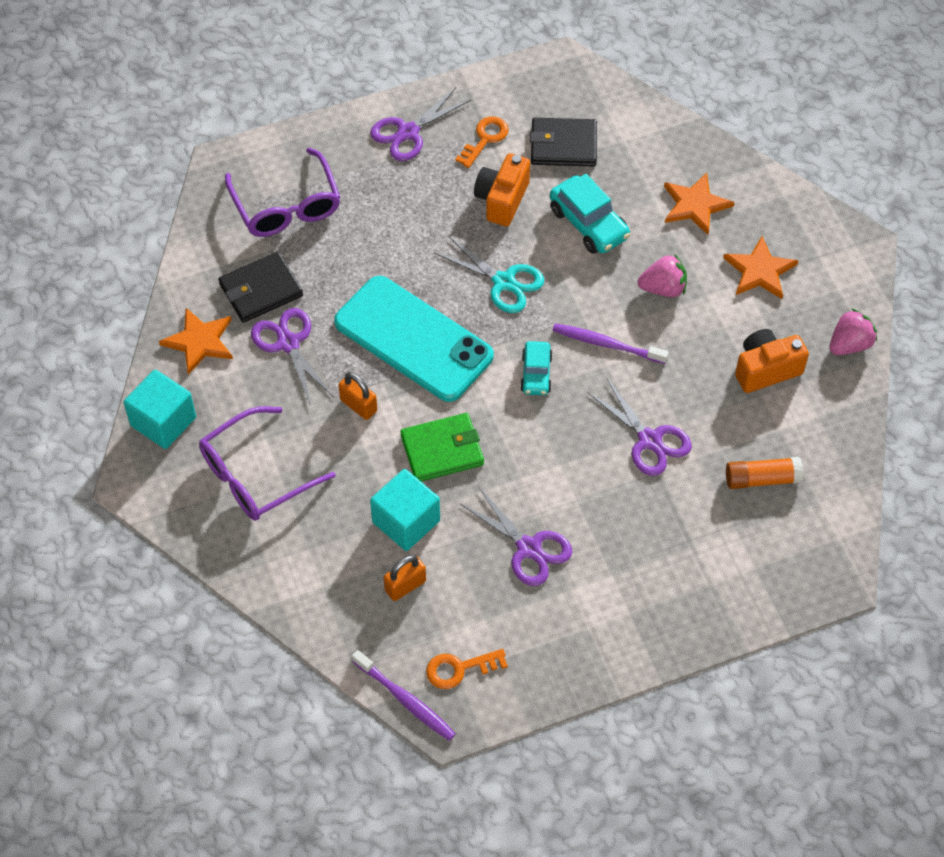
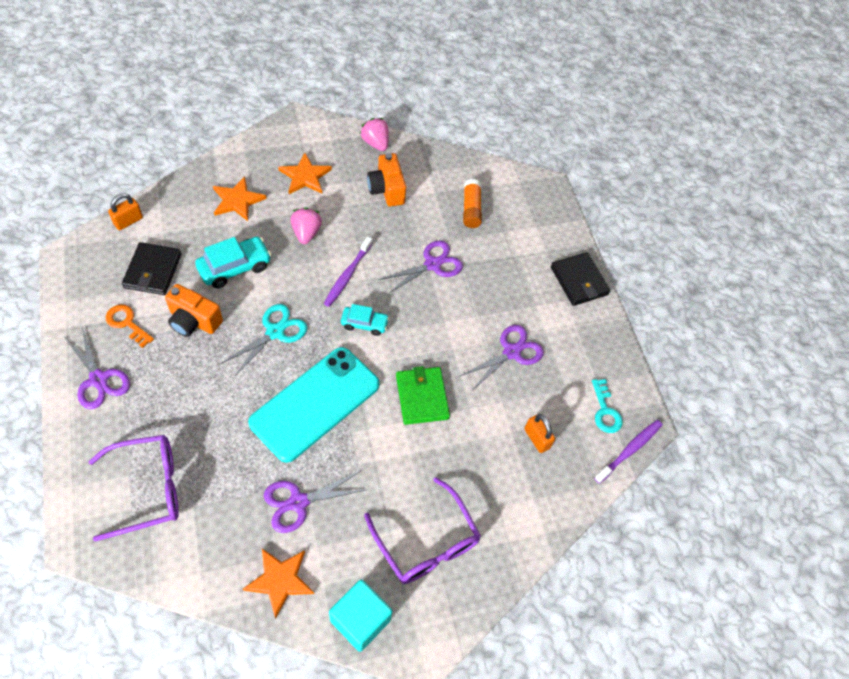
camera: 90 degrees left, 0 degrees up
(261, 290) = (236, 520): black wallet -> black wallet (579, 281)
(358, 405) = (371, 453): orange padlock -> orange padlock (128, 221)
(406, 521) = (482, 431): turquoise cube -> none
(460, 669) = (605, 411): orange key -> turquoise key

